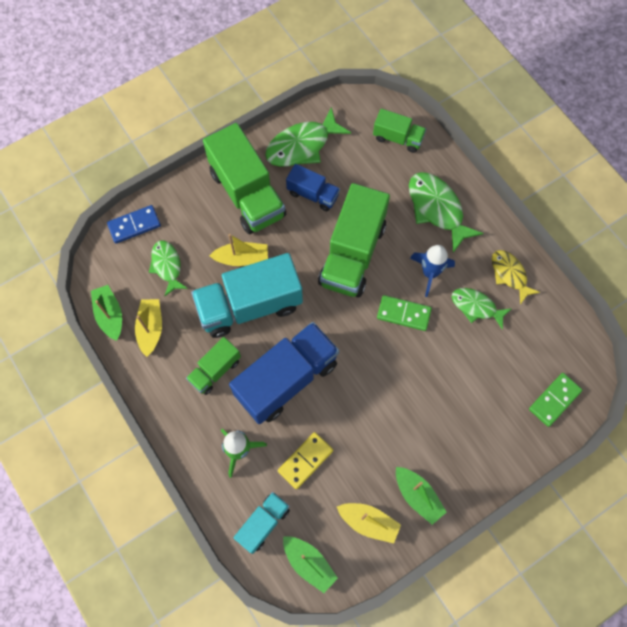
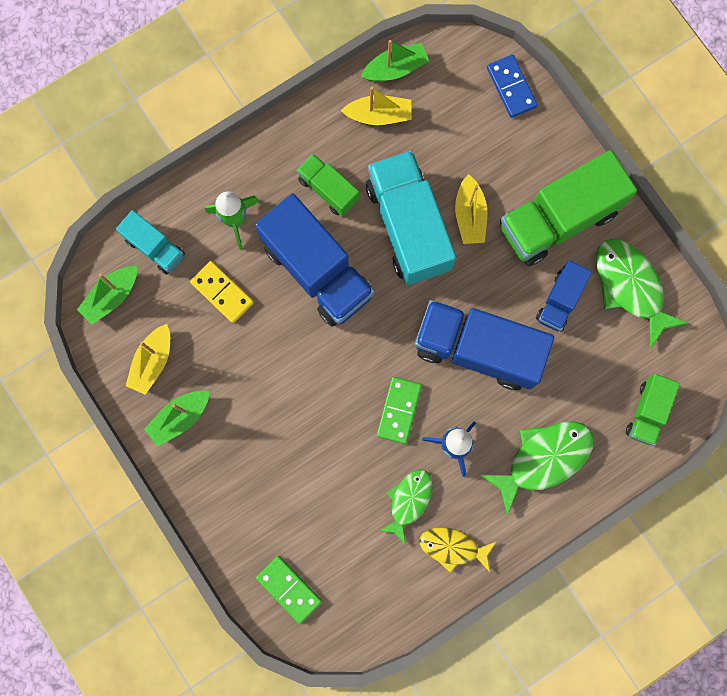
camera: 90 degrees right, 10 degrees up
(167, 266) = (458, 129): green fish -> none
(352, 254) = (477, 349): green truck -> blue truck
(509, 274) = (452, 547): yellow fish -> yellow fish turned 135 degrees counterclockwise

